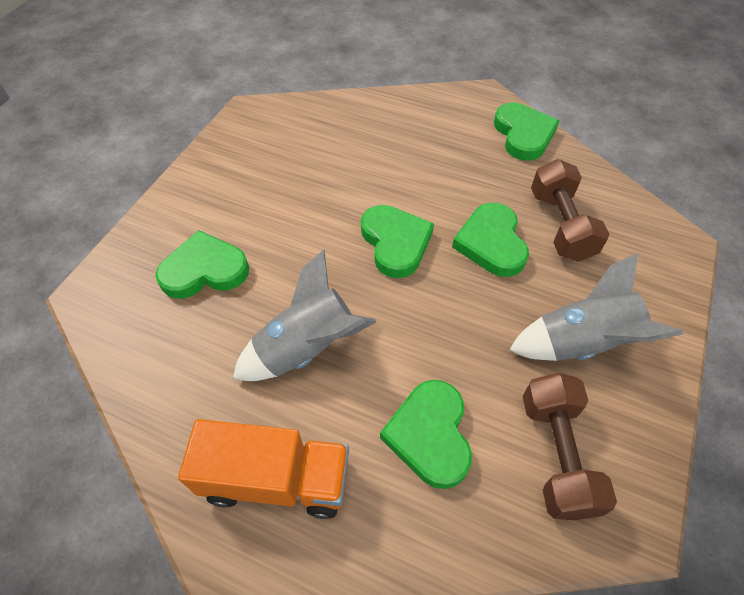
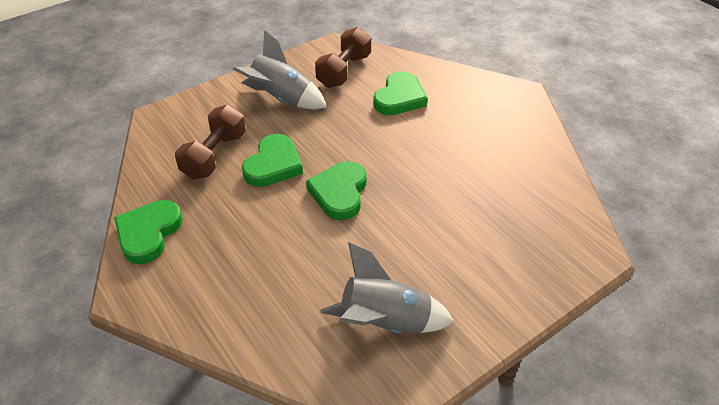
camera: 150 degrees left, 10 degrees down
(204, 270) = (497, 233): green heart -> none
(276, 479) = (490, 111): orange truck -> none
(307, 348) = (444, 157): grey rocket -> grey rocket (385, 323)

